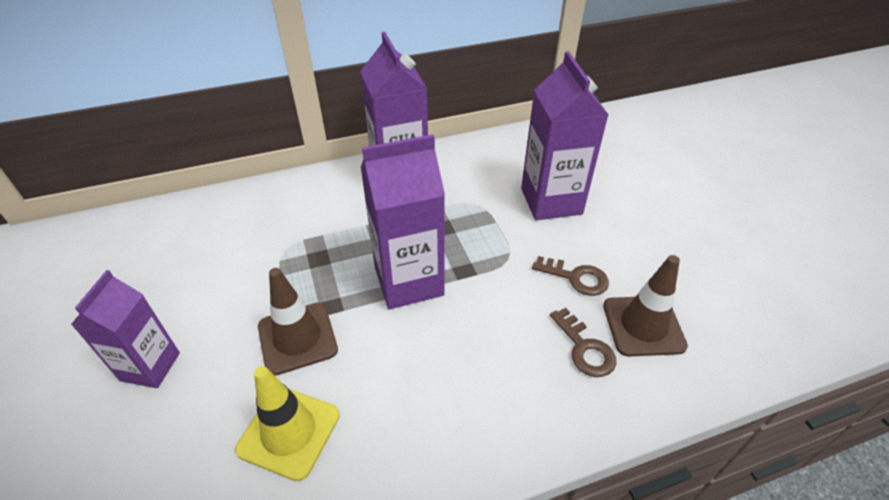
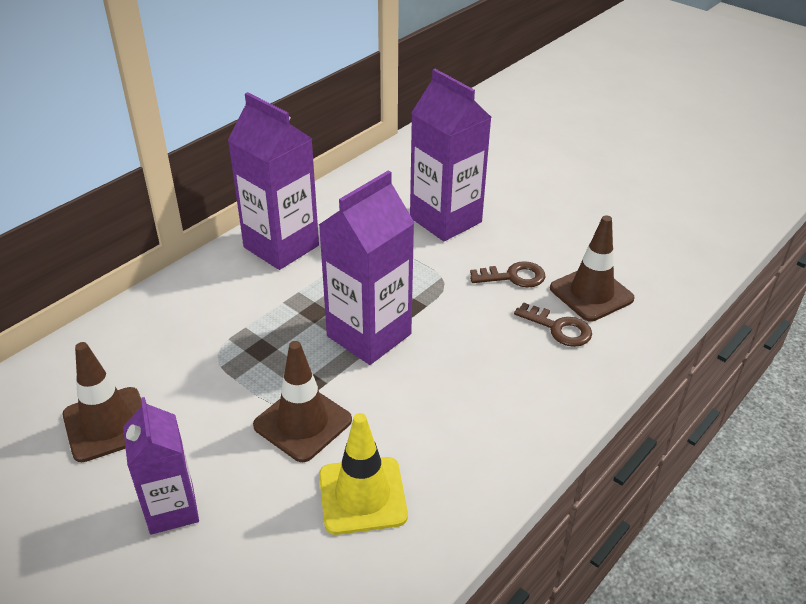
camera: 30 degrees left, 5 degrees down
(170, 273) = (107, 424): none -> brown traffic cone

